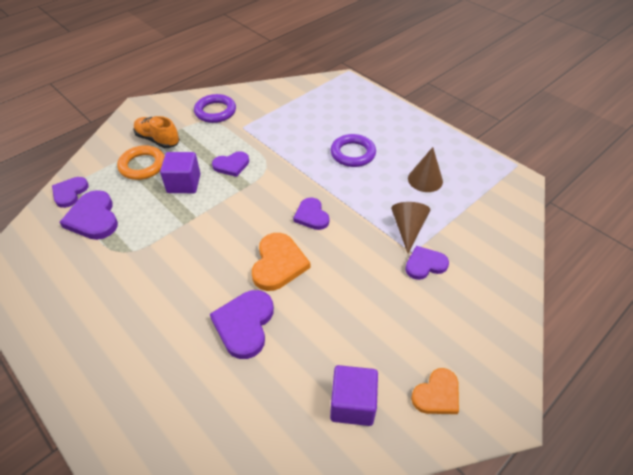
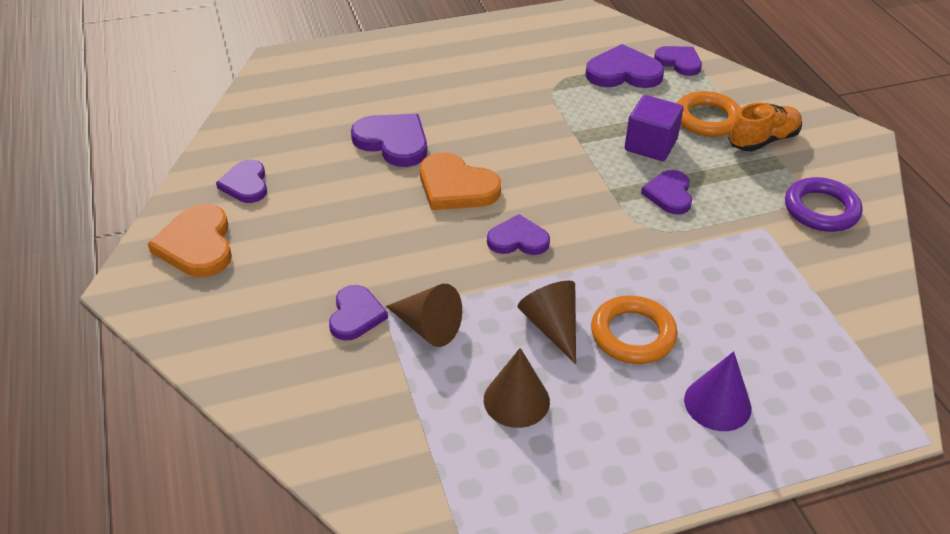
camera: 115 degrees right, 5 degrees down
(352, 404) = (246, 184): purple cube -> purple heart
(353, 153) = (633, 334): purple ring -> orange ring
(369, 181) = (552, 327): none -> brown cone
(374, 121) = (717, 403): none -> purple cone
(437, 394) = (197, 245): orange heart -> orange heart, size x1.51

